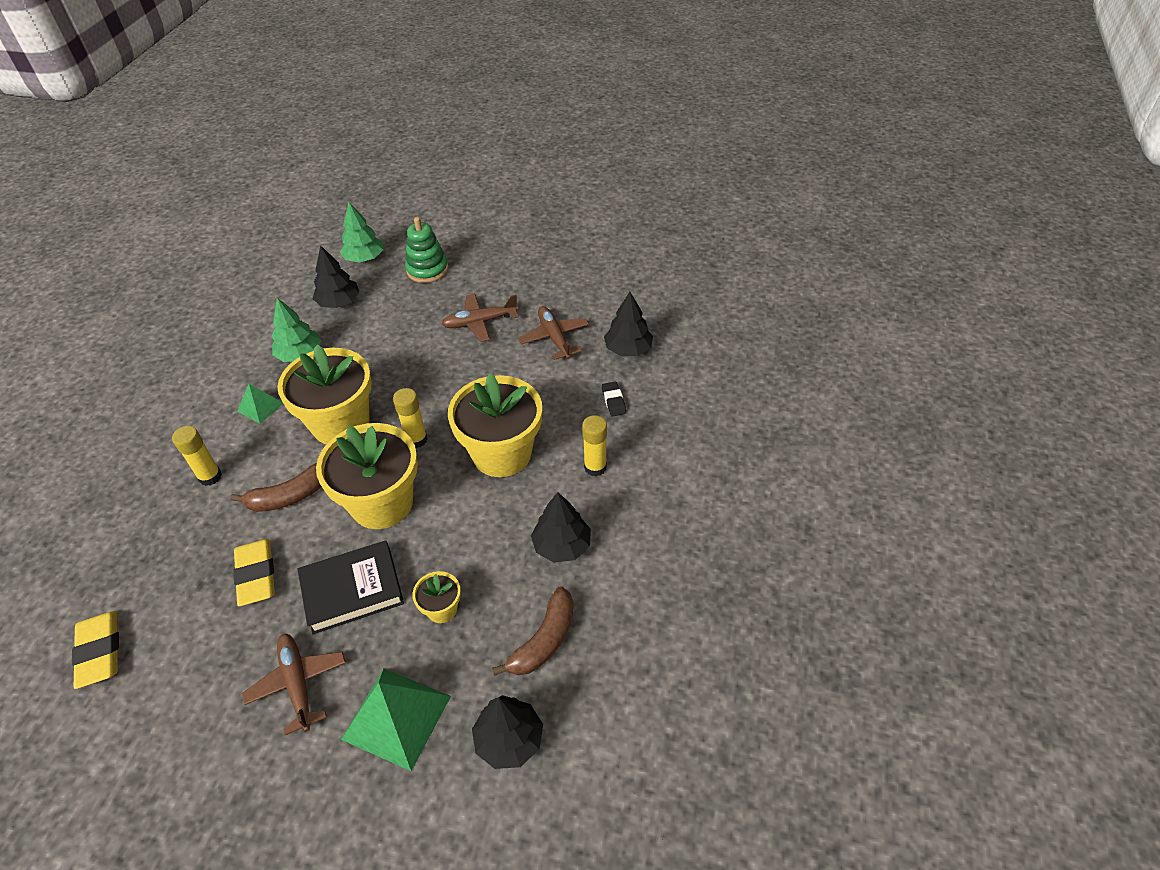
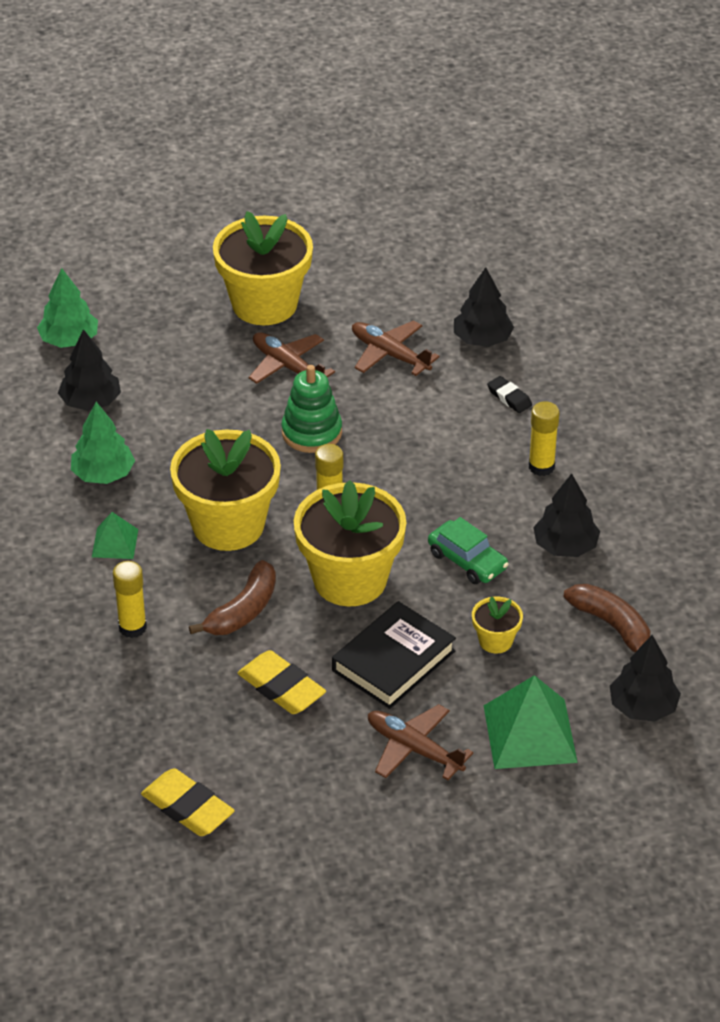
camera: 30 degrees left, 5 degrees down
(427, 270) = (165, 328): green stacking toy -> green stacking toy (311, 432)
(478, 525) = (467, 560): none -> green car
(480, 322) = (288, 366): brown plane -> brown plane turned 90 degrees clockwise
(502, 453) = (434, 489): yellow flower pot -> yellow flower pot (264, 304)
(544, 640) = (612, 626): brown banana -> brown banana turned 45 degrees counterclockwise

